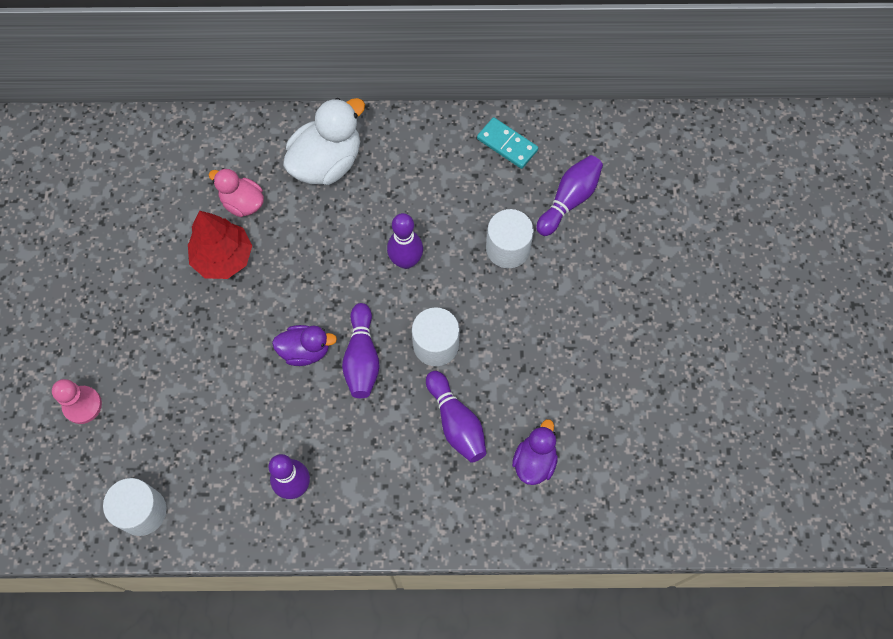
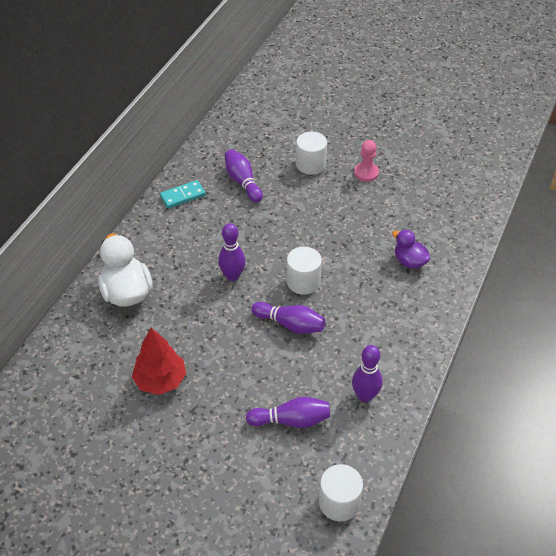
camera: 65 degrees left, 20 degrees down
(82, 405) = (228, 518): pink pawn -> pink pawn (366, 173)
(242, 203) = (123, 353): pink duck -> none
(305, 350) = (266, 355): purple duck -> none
(456, 422) = (364, 290): purple bowling pin -> purple bowling pin (291, 420)
(508, 248) = (257, 222): white cylinder -> white cylinder (310, 164)

